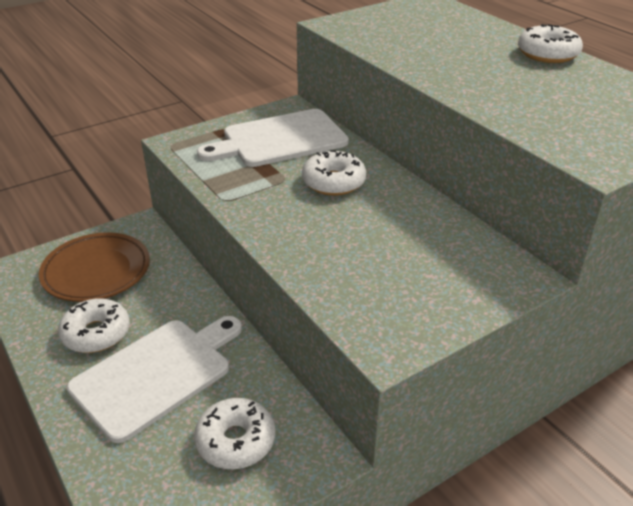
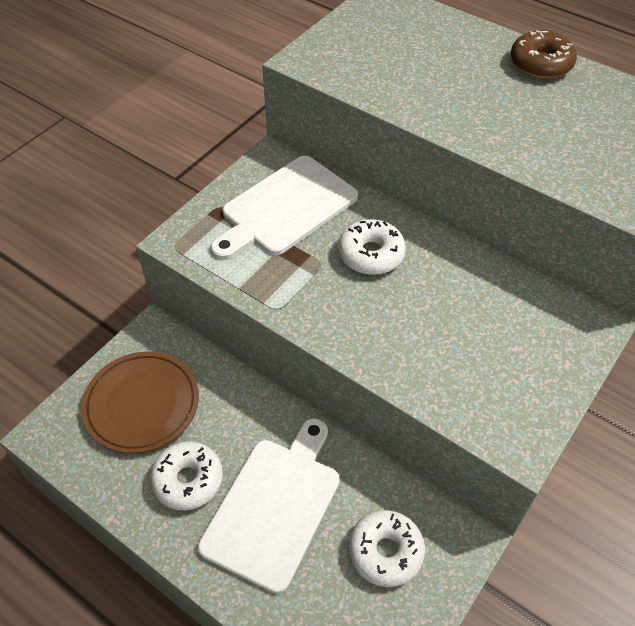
camera: 20 degrees left, 15 degrees up
(547, 54) = (540, 64): white donut -> brown donut

